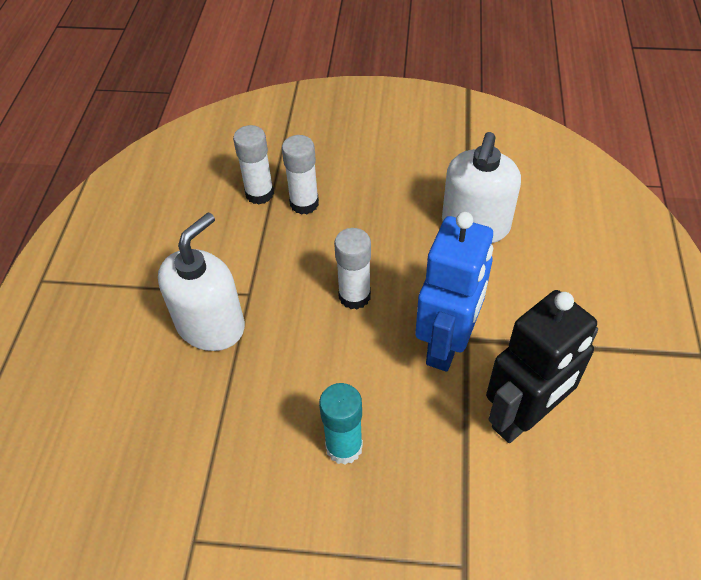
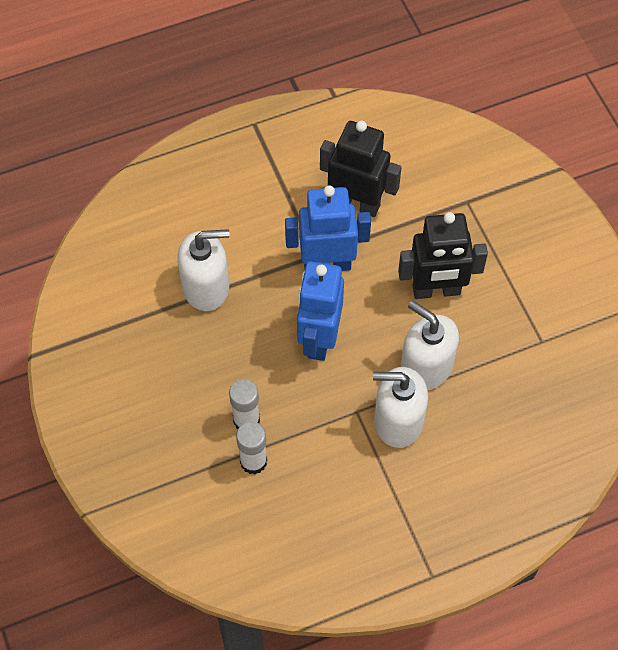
camera: 120 degrees left, 10 degrees up
(252, 383) = (426, 367): none -> white soap dispenser
(344, 447) = (436, 290): turquoise glue stick -> black robot
(354, 296) = (319, 338): white glue stick -> blue robot

